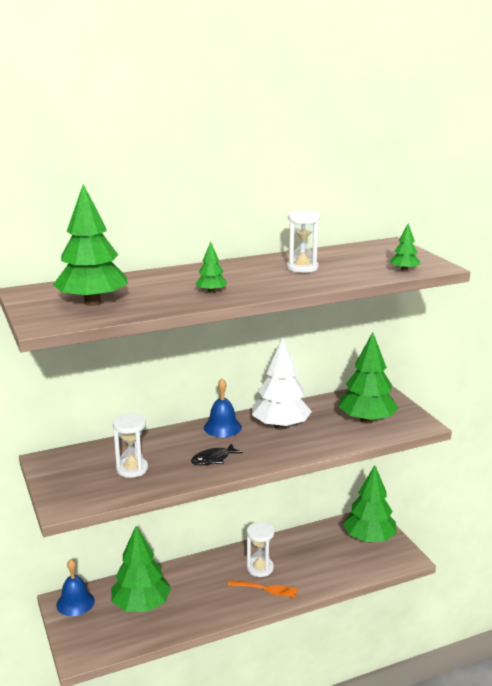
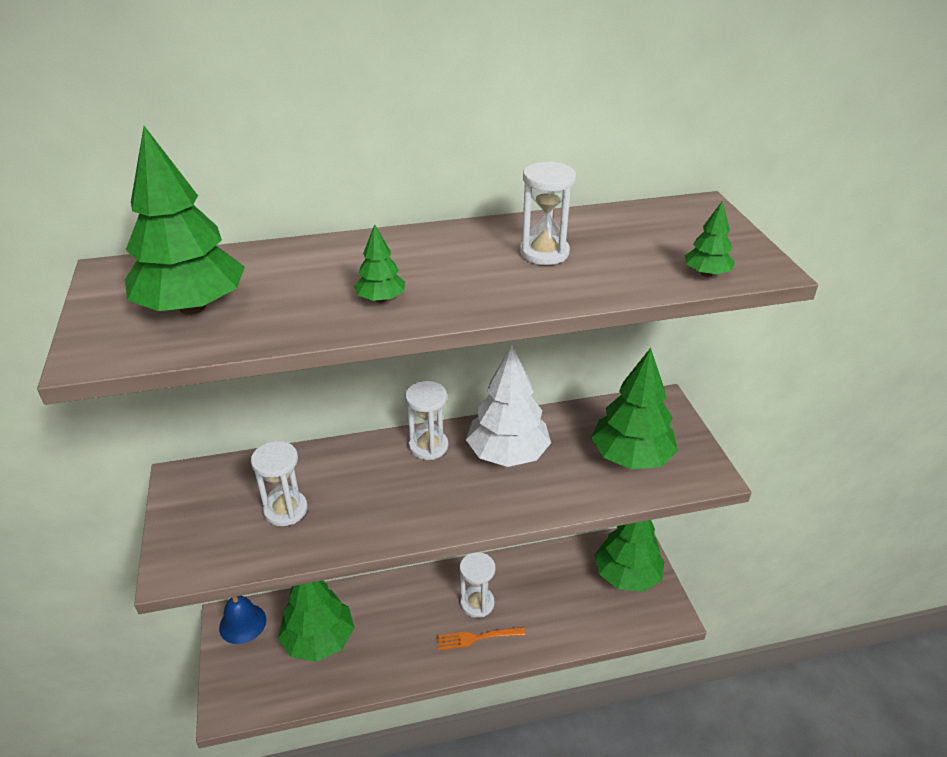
camera: 10 degrees right, 15 degrees up
(213, 459) = (399, 505): black fish -> none
(222, 427) = (428, 446): blue bell -> white hourglass
(265, 589) = (476, 638): orange fork -> orange fork turned 150 degrees clockwise

